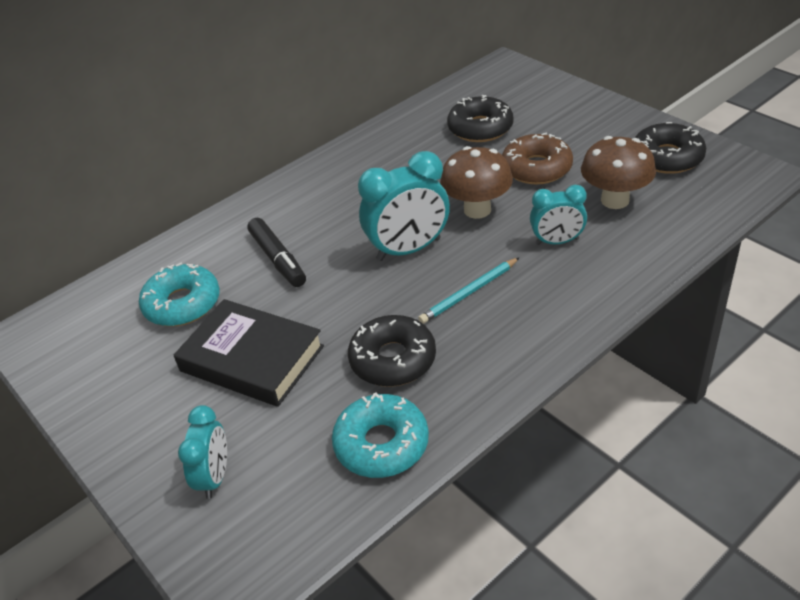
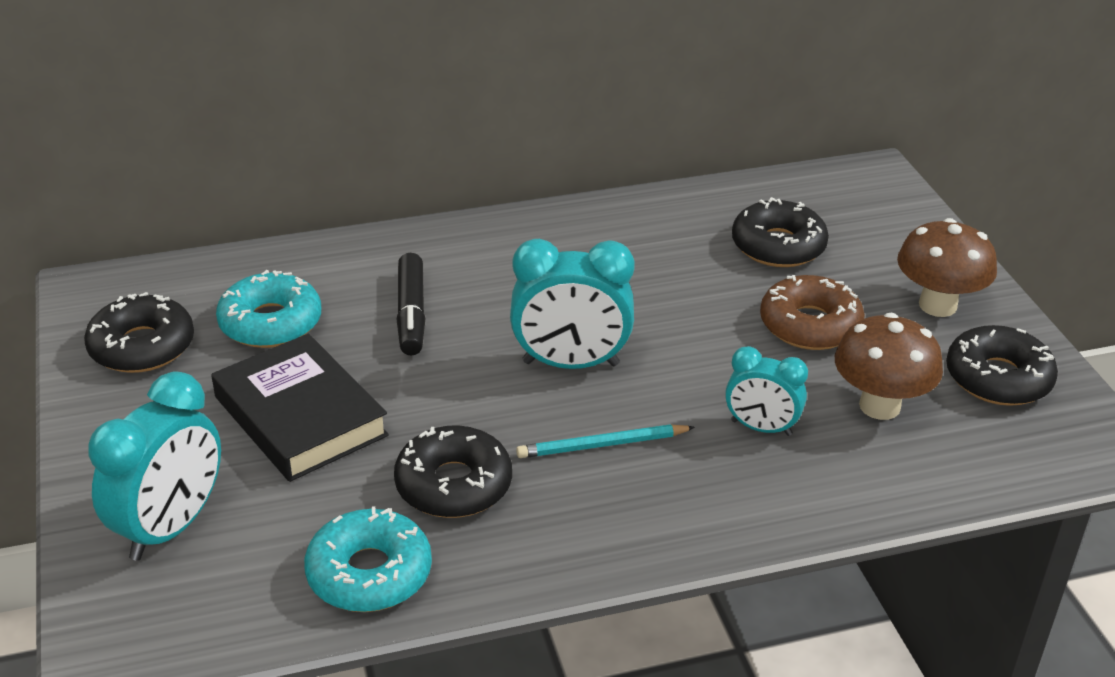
camera: 20 degrees right, 5 degrees down
(97, 358) = (142, 346): none -> black donut
(215, 477) = (170, 527): turquoise clock -> turquoise clock, size x1.63
(477, 210) = (692, 348): brown mushroom -> brown mushroom (937, 305)

